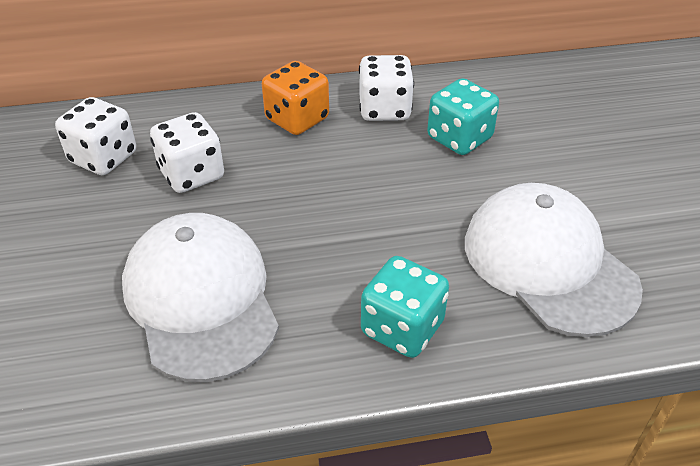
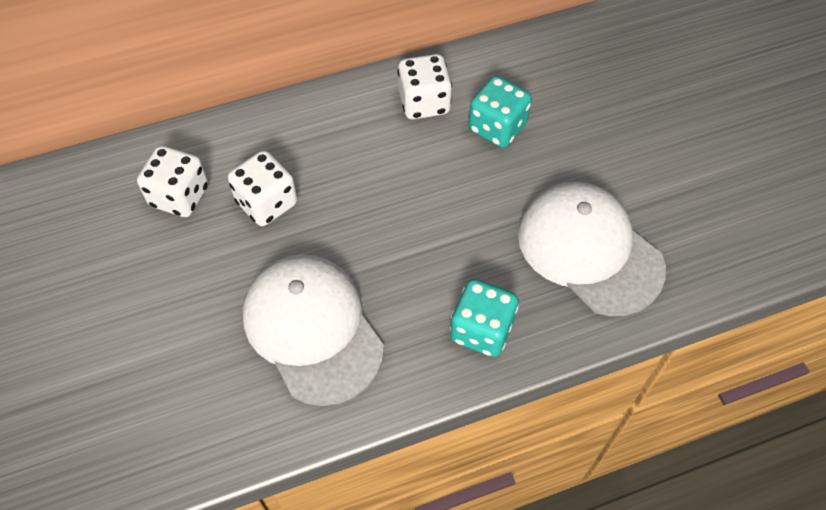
camera: 10 degrees left, 15 degrees up
(297, 119) = (346, 125): orange dice -> none

